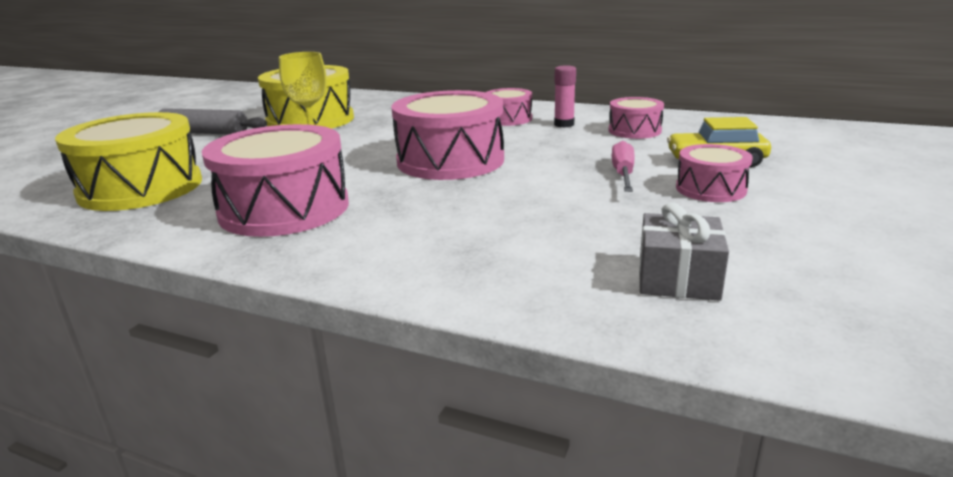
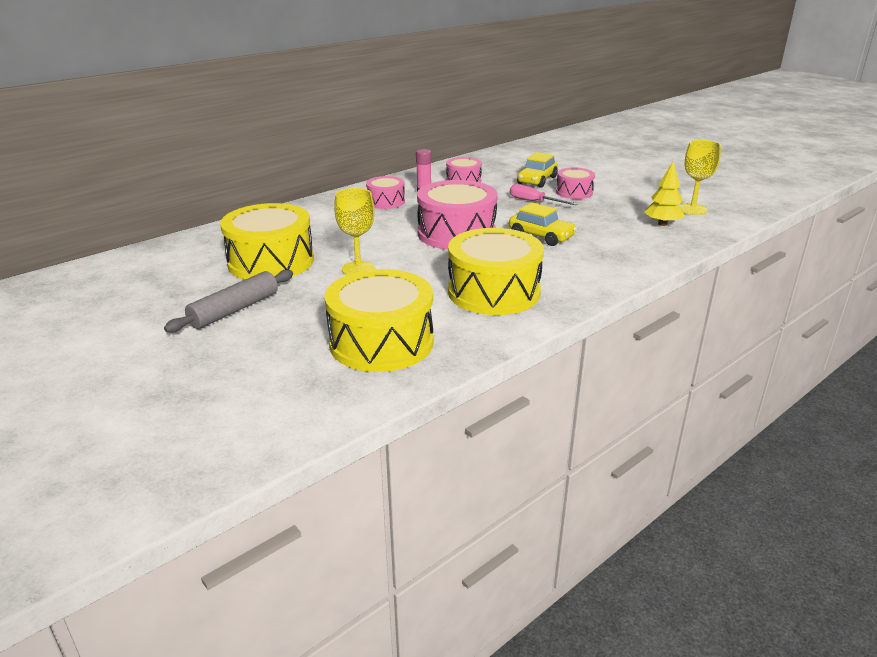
camera: 65 degrees left, 5 degrees up
(284, 209) = (493, 292): pink drum -> yellow drum
(494, 200) = (541, 236): none -> yellow car
(678, 278) = (662, 224): grey gift -> yellow tree
(819, 298) = (692, 209): none -> yellow goblet

